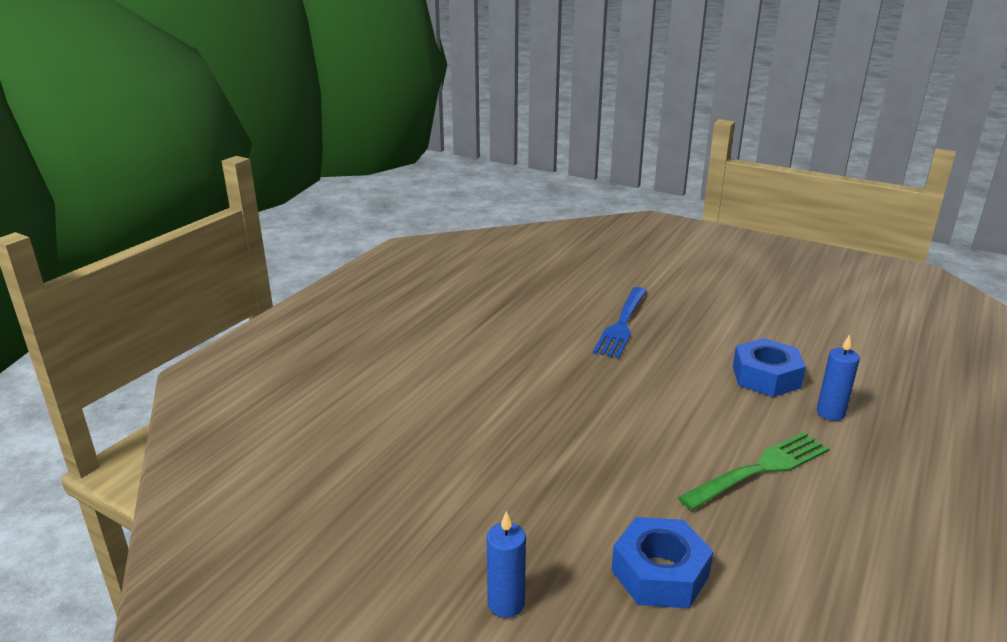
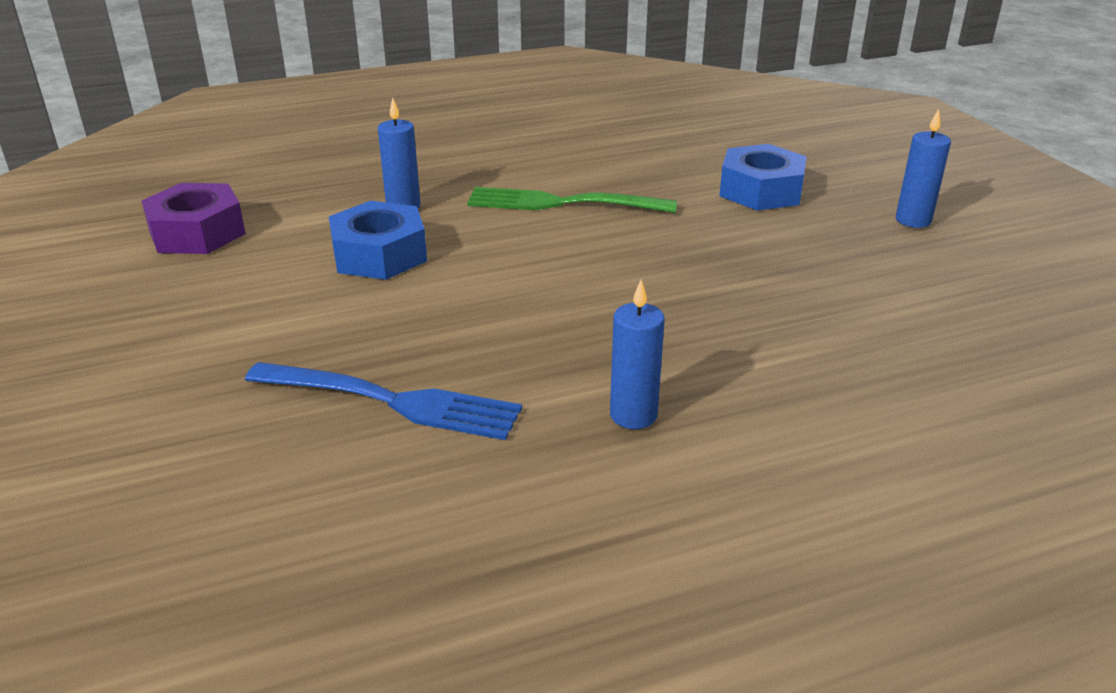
camera: 140 degrees left, 5 degrees up
(525, 360) = (633, 415): none -> blue candle
(622, 324) = (390, 401): blue fork -> blue fork turned 45 degrees clockwise
(866, 345) = (197, 233): none -> purple nut

